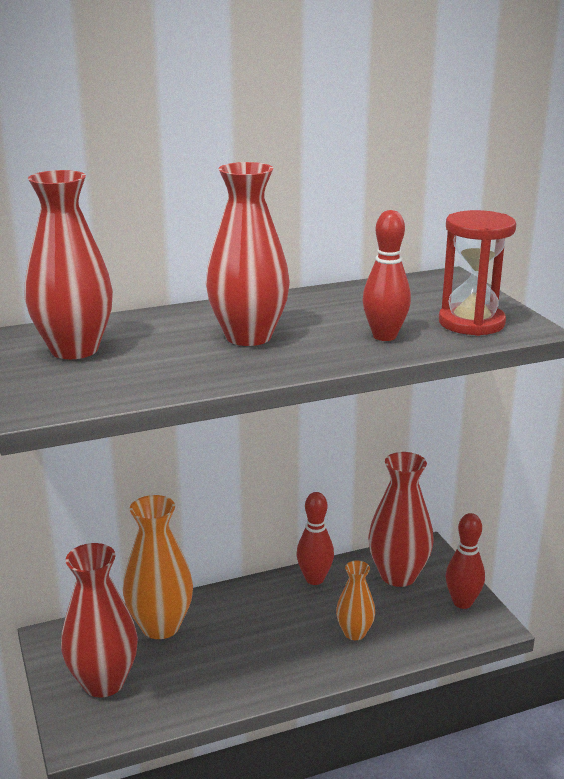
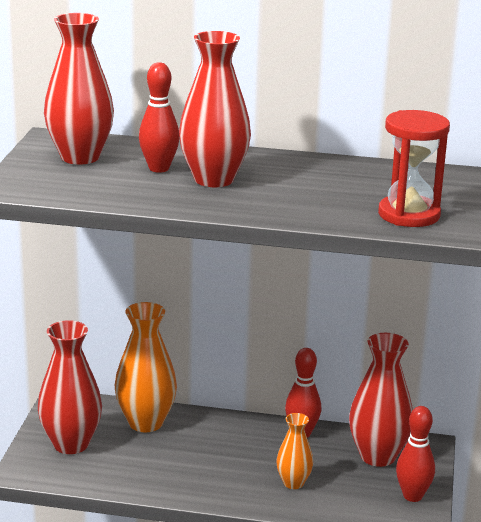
camera: 30 degrees right, 0 degrees up
(384, 336) = (319, 206): red bowling pin -> red bowling pin (159, 168)

